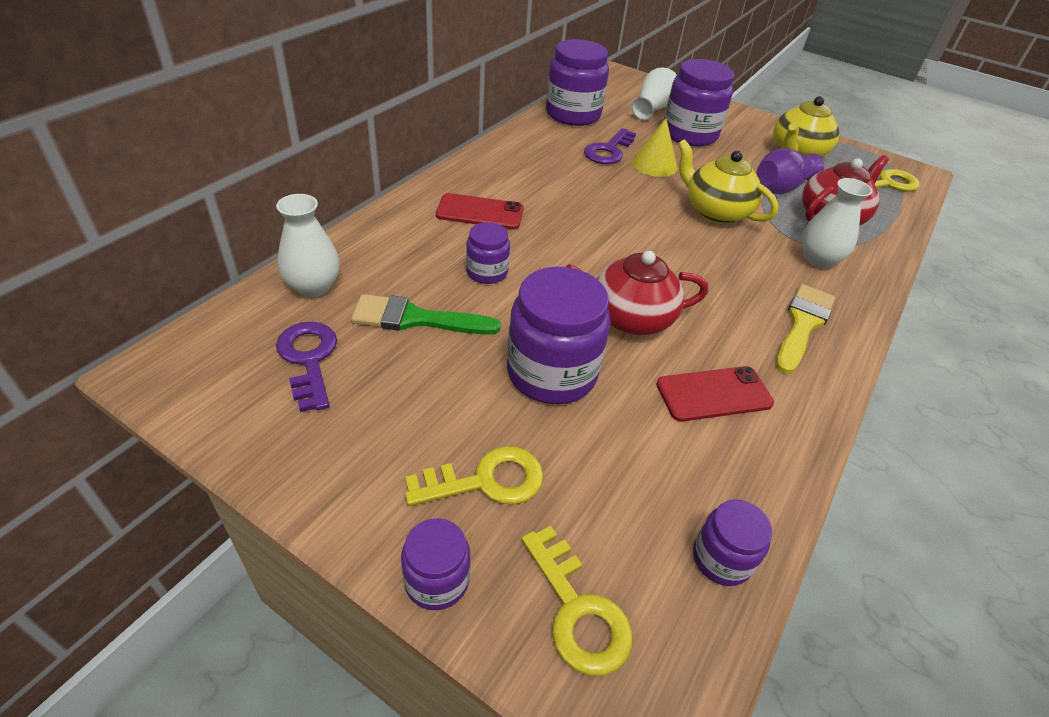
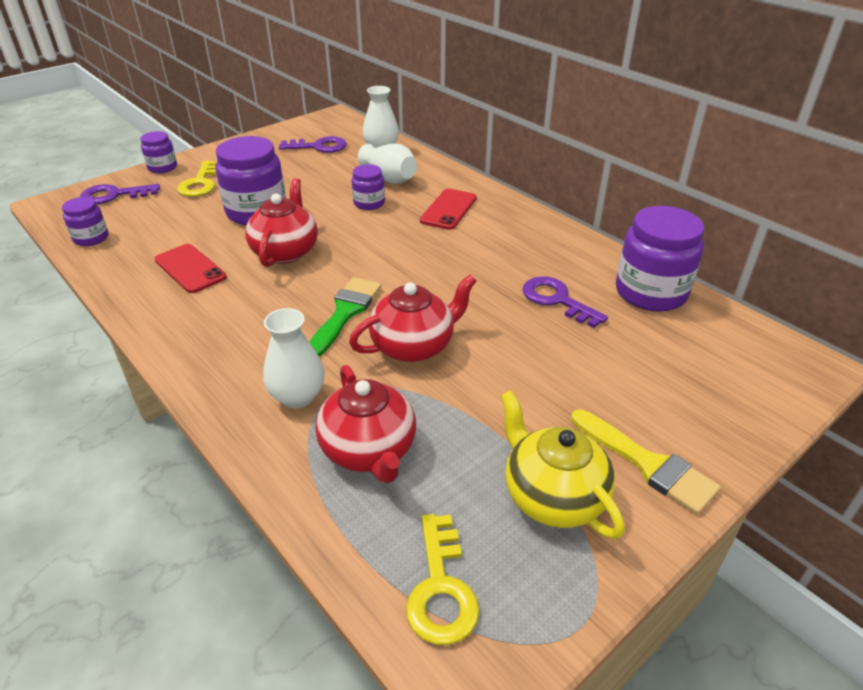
camera: 110 degrees right, 5 degrees down
(416, 319) = (334, 175): green brush -> green brush (345, 313)
(578, 611) = (114, 195): yellow key -> purple key
(653, 109) = (687, 369): white vase -> white vase (389, 178)
(654, 164) = (523, 327): yellow cone -> none
(689, 134) = (608, 384): purple jar -> none
(714, 394) = (190, 268): red phone -> red phone turned 45 degrees counterclockwise
(715, 211) = (414, 346): yellow teapot -> red teapot
(781, 188) = (452, 428): purple vase -> none
(802, 324) = (219, 341): yellow brush -> yellow brush (647, 464)

